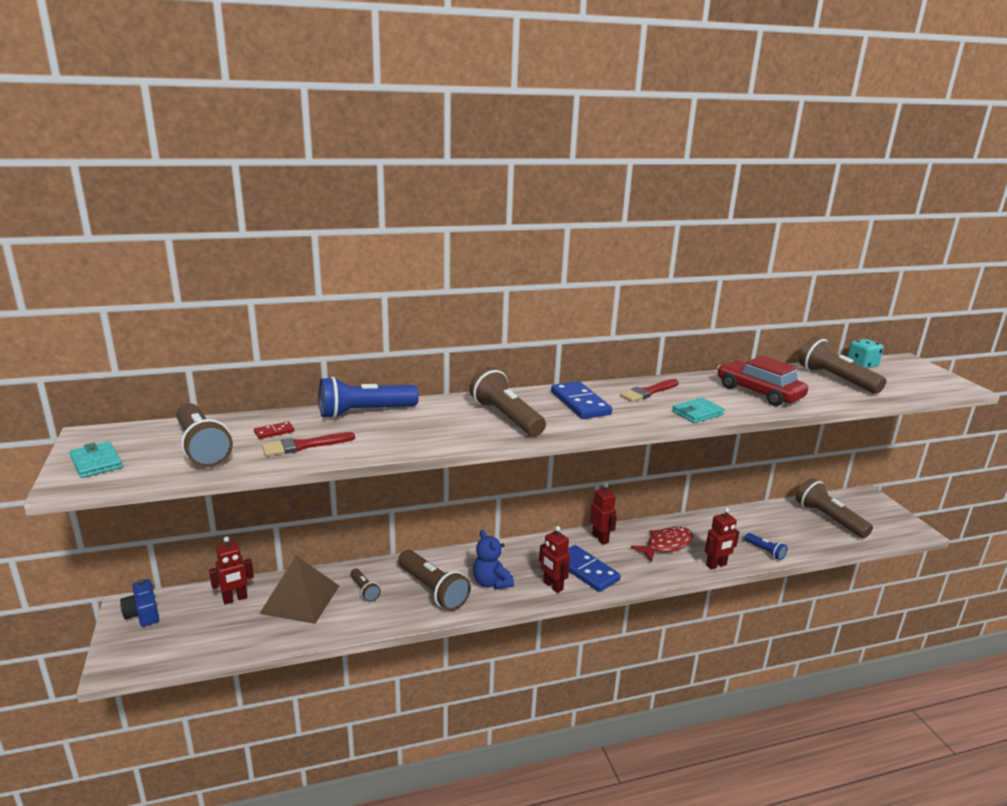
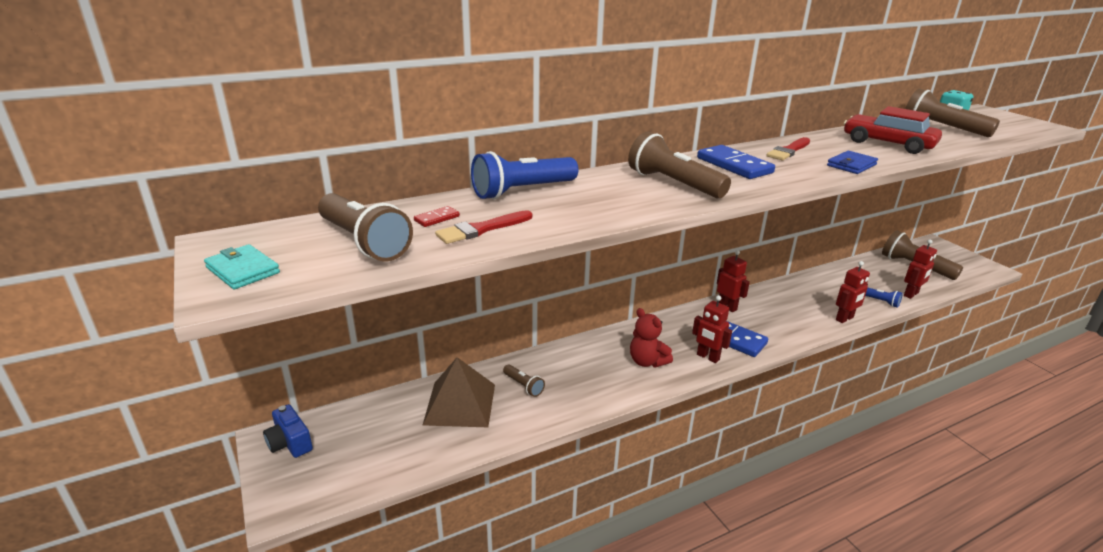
camera: 10 degrees left, 5 degrees up
(235, 599) = (388, 413): red robot -> red robot (911, 294)
(433, 590) = (593, 376): brown flashlight -> none
(491, 583) = (647, 361): blue teddy bear -> red teddy bear
(666, 545) = (790, 306): red fish -> none
(697, 413) = (851, 165): turquoise wallet -> blue wallet

